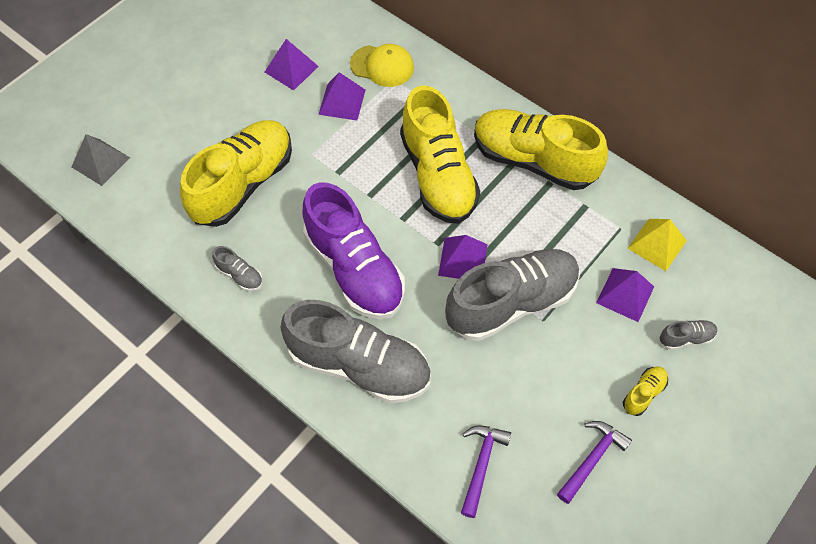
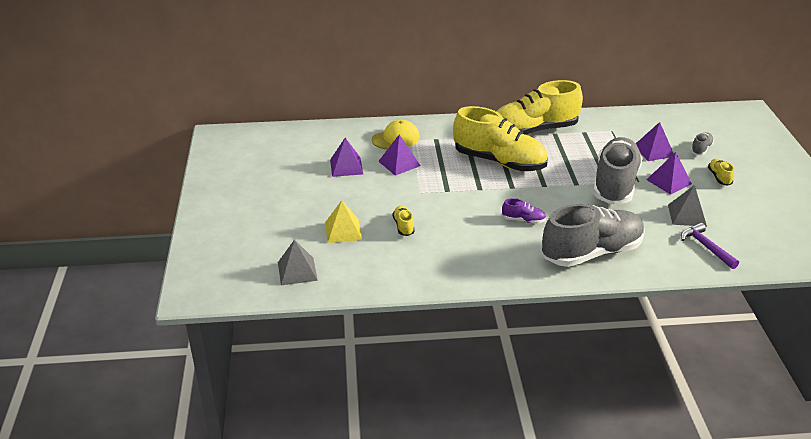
camera: 45 degrees left, 25 degrees down
(240, 275) = (469, 262): grey shoe -> none
(243, 184) = (403, 226): yellow shoe -> yellow shoe, size x0.40
(354, 269) = (523, 220): purple shoe -> purple shoe, size x0.40
(463, 259) = (567, 183): purple pyramid -> purple pyramid (669, 181)
(525, 409) = (687, 215): none -> grey pyramid
(592, 459) = (741, 212): purple hammer -> none
(657, 244) = (635, 127): yellow pyramid -> yellow pyramid (343, 231)

